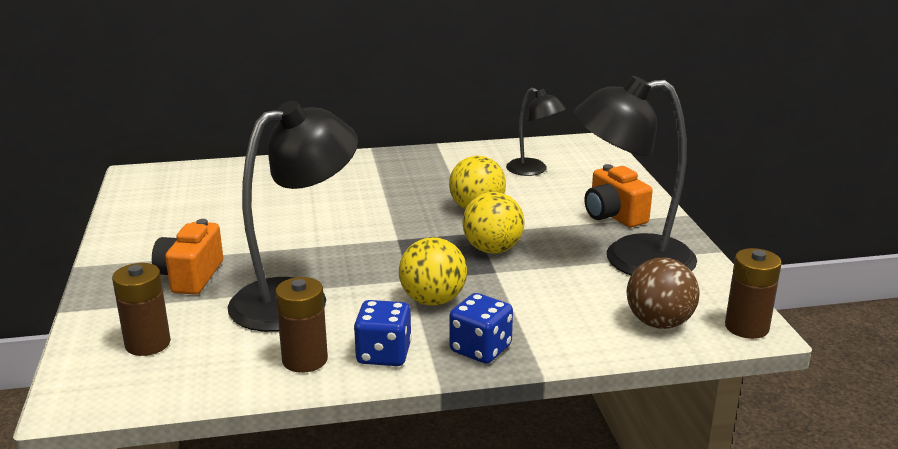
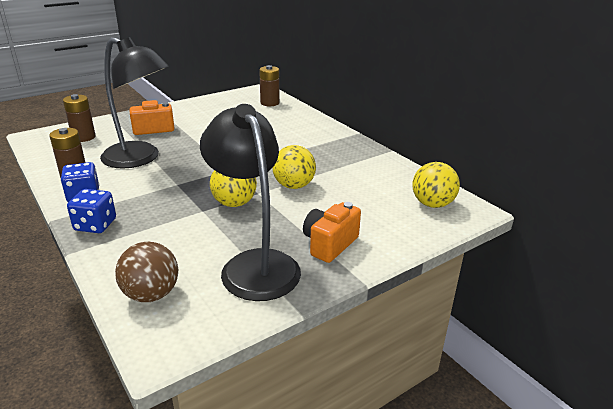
camera: 65 degrees right, 5 degrees up
(433, 300) = (153, 197): yellow ball -> yellow ball (432, 204)
(533, 170) = (383, 194): black lamp -> none
(746, 327) = (158, 346): brown battery -> brown battery (269, 103)

